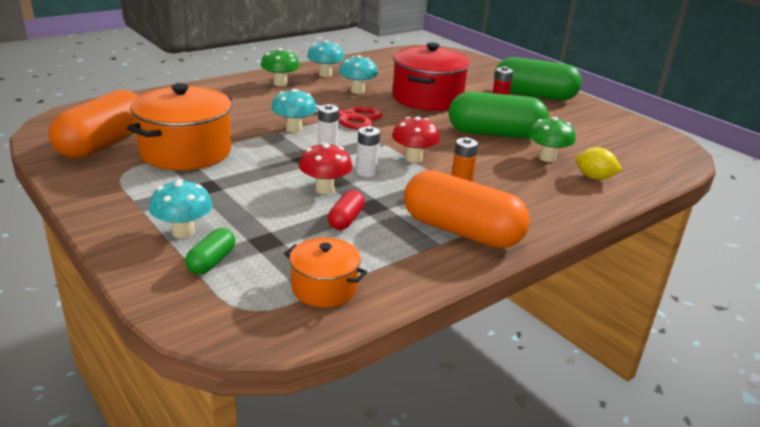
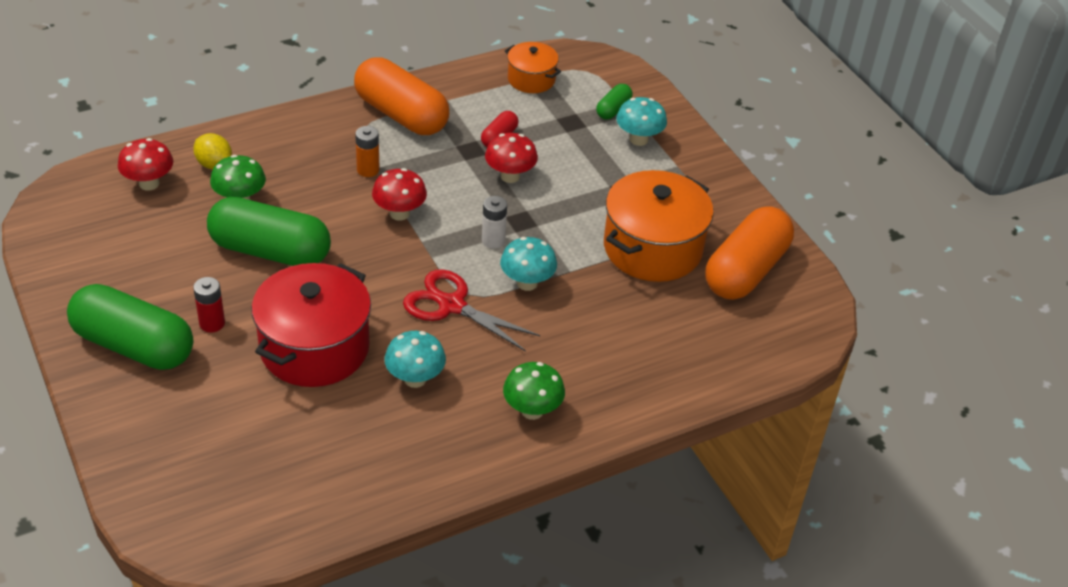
camera: 170 degrees left, 15 degrees up
(325, 74) = (453, 441): turquoise mushroom -> none
(366, 172) = (460, 196): white battery -> none
(627, 162) = (149, 183): none -> red mushroom

